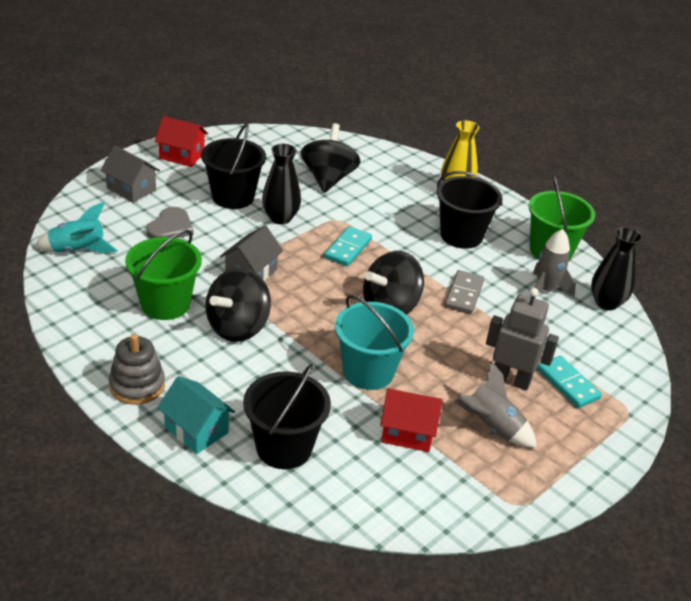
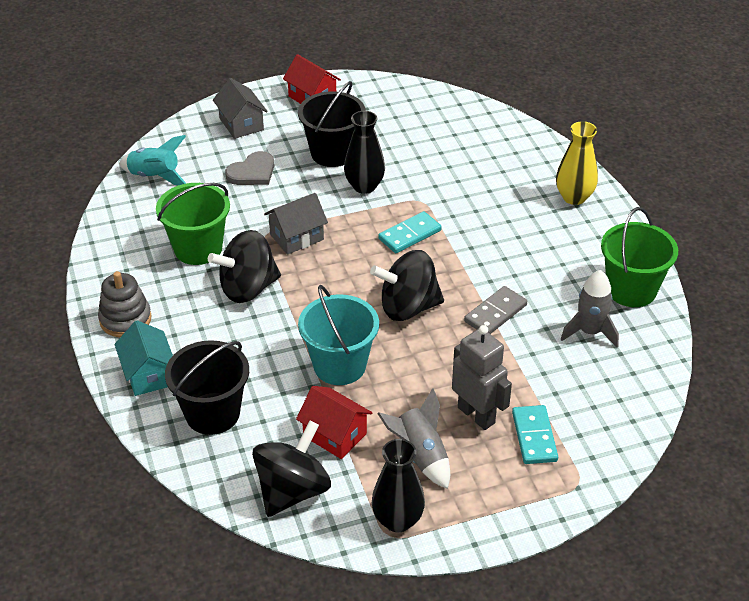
camera: 30 degrees right, 5 degrees up
(328, 179) = (443, 154): black spinning top -> black spinning top (292, 491)
(461, 235) = (542, 249): black bucket -> none
(606, 303) = (649, 364): black vase -> black vase (397, 520)

